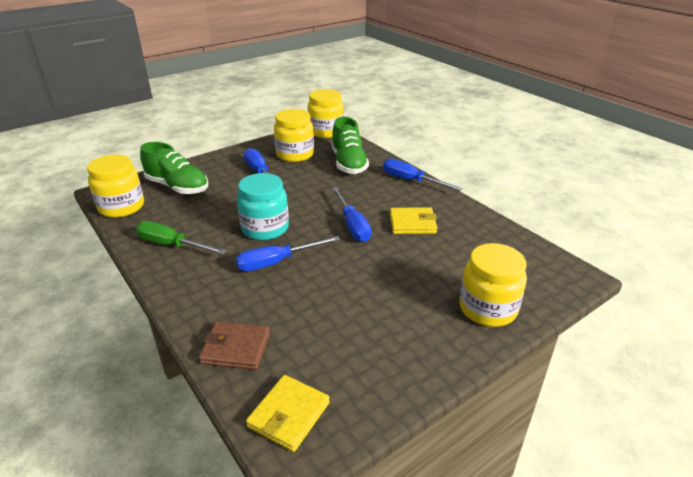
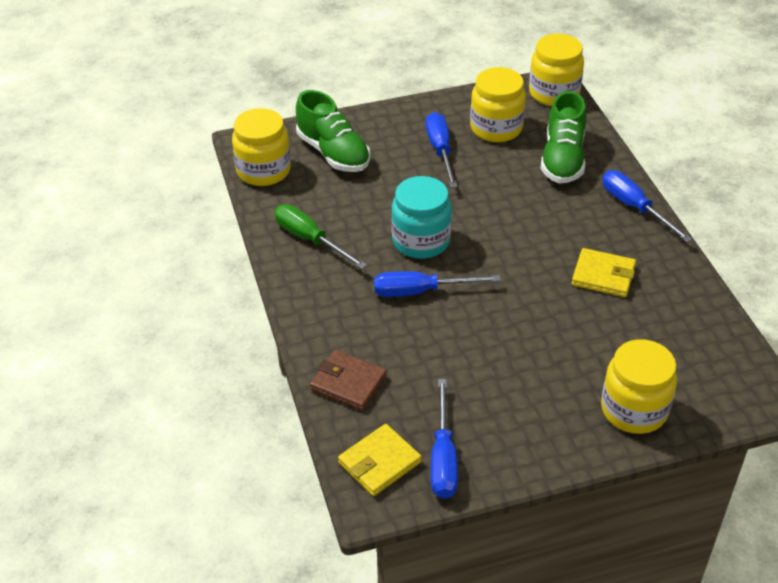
camera: 20 degrees right, 10 degrees up
(352, 225) = (527, 261): blue screwdriver -> blue screwdriver (443, 458)

